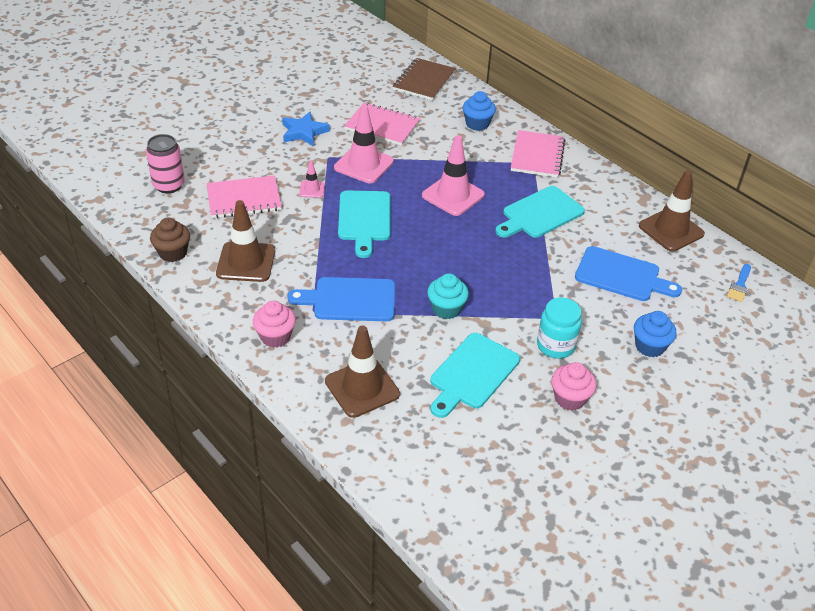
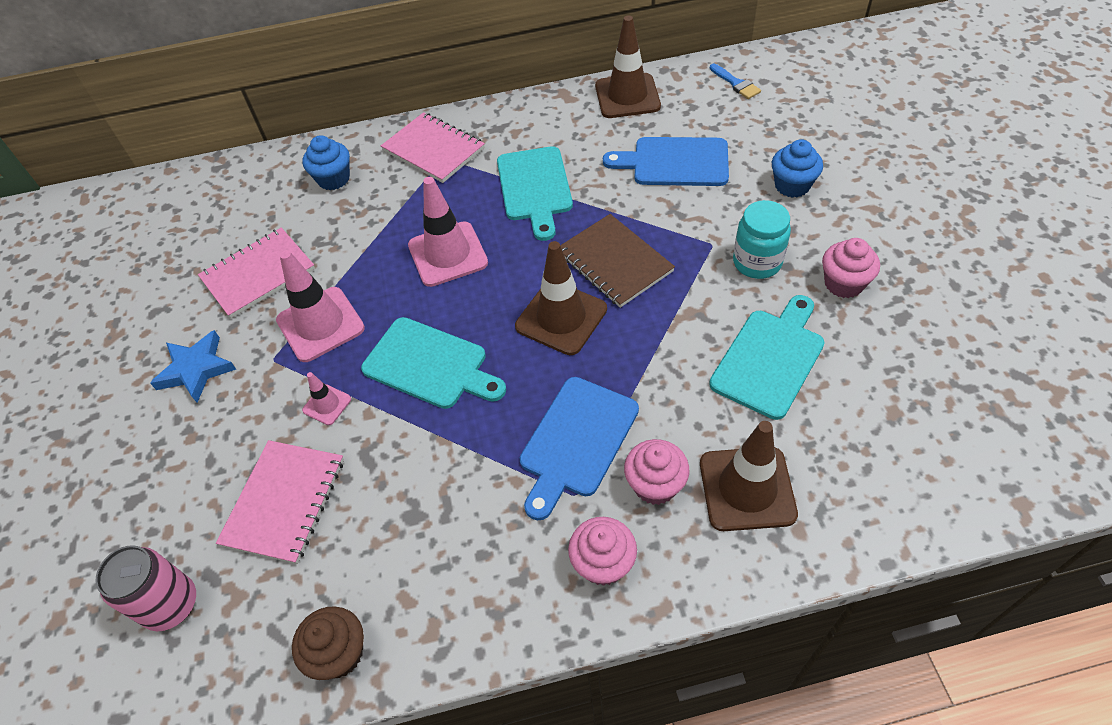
camera: 55 degrees left, 10 degrees up
(246, 262) = (425, 548): brown traffic cone -> brown traffic cone (561, 318)
(340, 344) = (655, 485): none -> pink cupcake
(424, 81) = (206, 196): brown notebook -> brown notebook (614, 262)
(446, 309) = (647, 341): turquoise cupcake -> none
(472, 374) = (770, 358): turquoise cutting board -> turquoise cutting board turned 120 degrees counterclockwise
(621, 275) = (675, 162): blue cutting board -> blue cutting board turned 135 degrees counterclockwise

